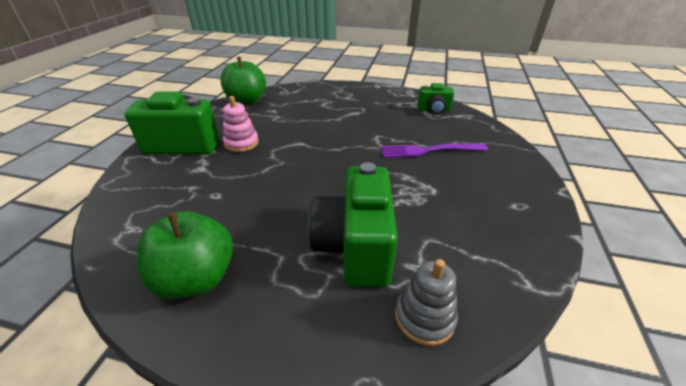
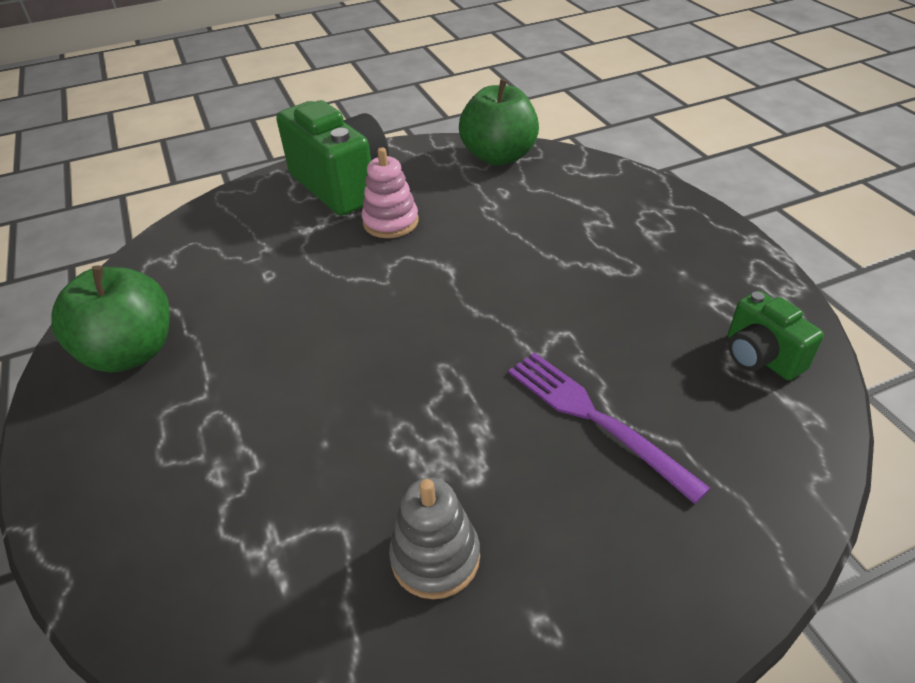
camera: 55 degrees right, 5 degrees up
(355, 246) = (267, 453): green camera -> none
(424, 317) = (183, 591): grey stacking toy -> grey stacking toy (435, 557)

